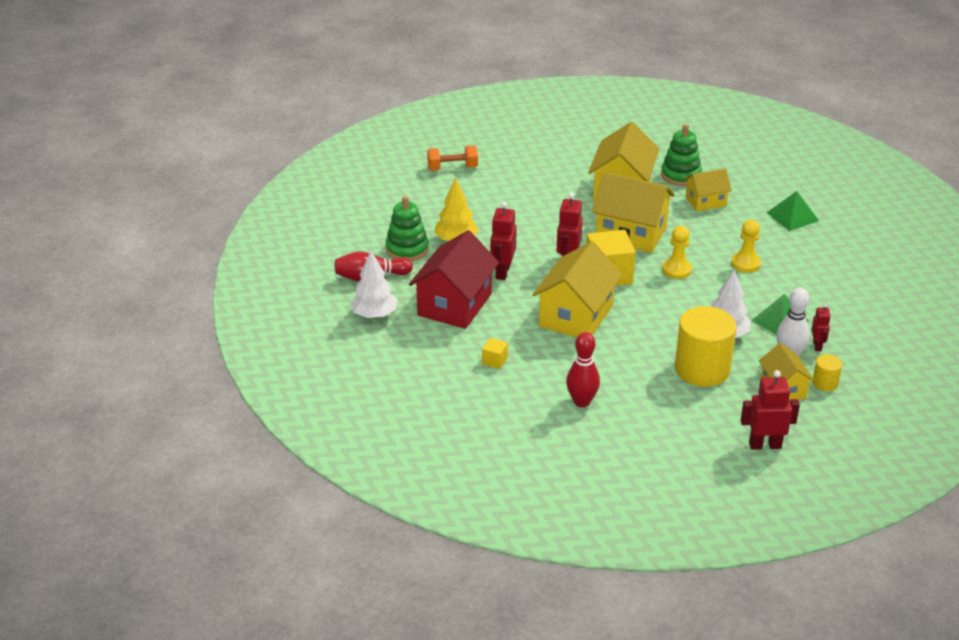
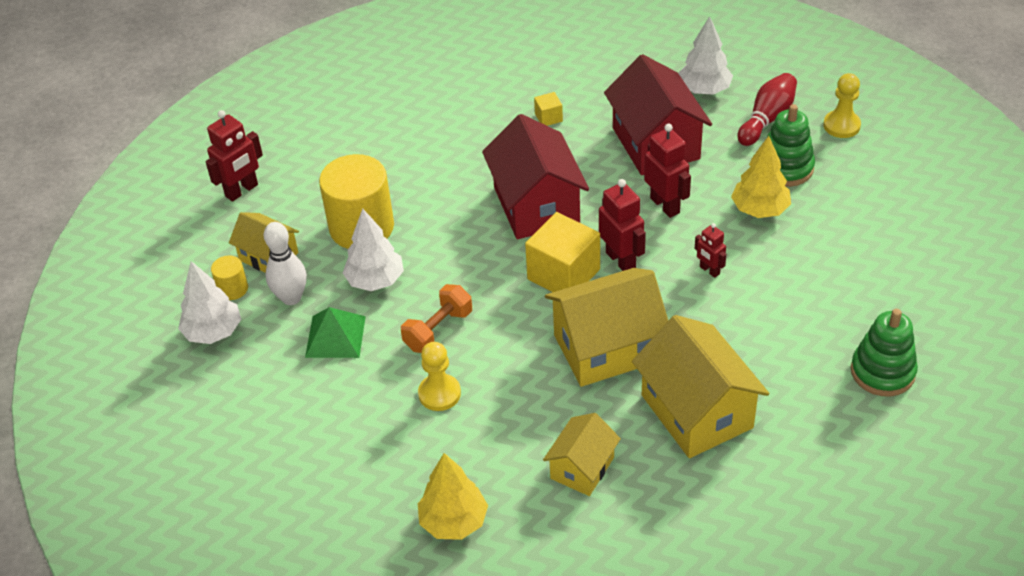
camera: 140 degrees right, 10 degrees up
(452, 168) = (915, 301): orange dumbbell -> orange dumbbell (438, 330)
(576, 316) = (536, 205): yellow house -> red house
(581, 401) = (433, 130): red bowling pin -> none
(676, 270) = (503, 330): yellow pawn -> yellow pawn (841, 125)
(680, 175) = (662, 496): green stacking toy -> green stacking toy (882, 372)
(792, 216) = (454, 521): green pyramid -> yellow tree
(817, 346) = (272, 329): red robot -> red robot (709, 270)
(858, 365) = (213, 332): none -> white tree

